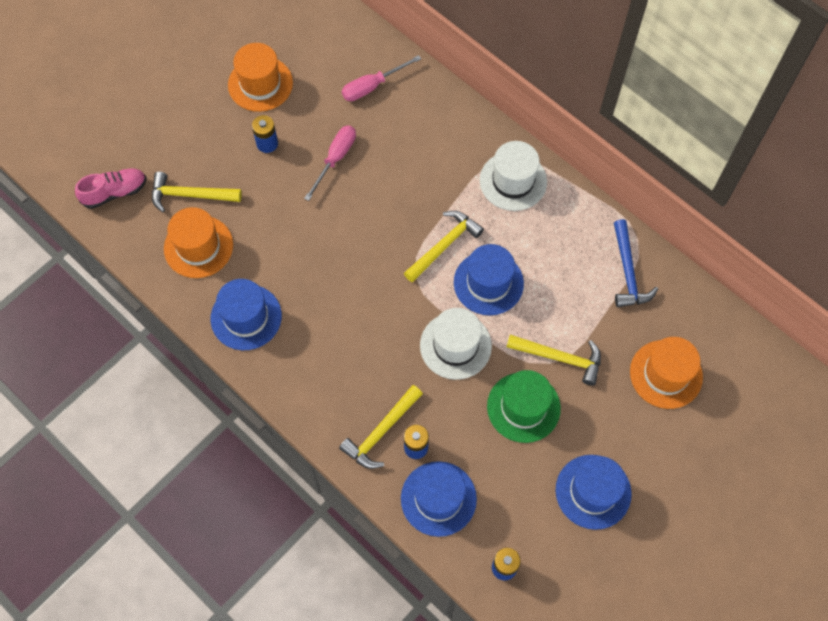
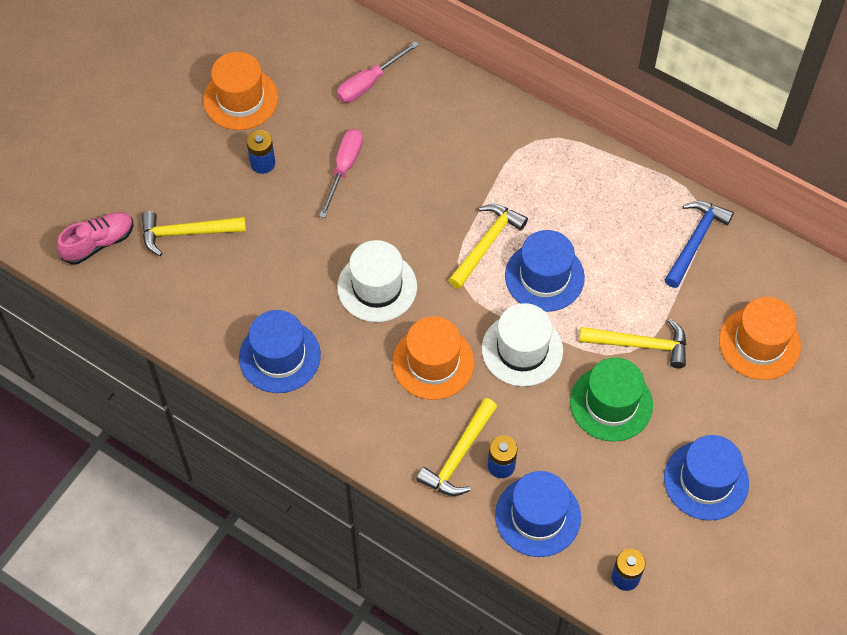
camera: 10 degrees left, 5 degrees down
(198, 247) = (208, 288): orange hat -> orange hat (433, 362)
(513, 181) = (548, 163): white hat -> white hat (377, 287)
(627, 272) = (695, 241): blue hammer -> blue hammer turned 135 degrees counterclockwise

